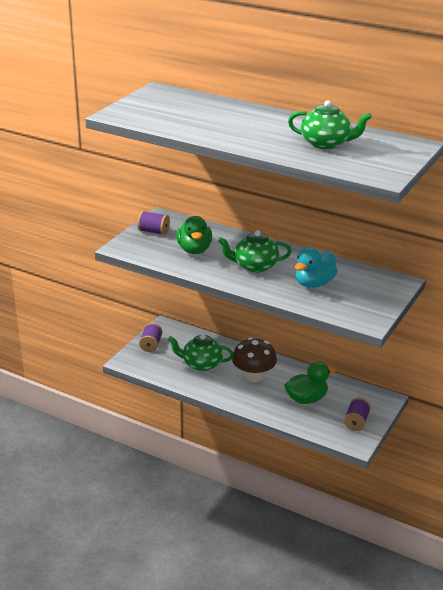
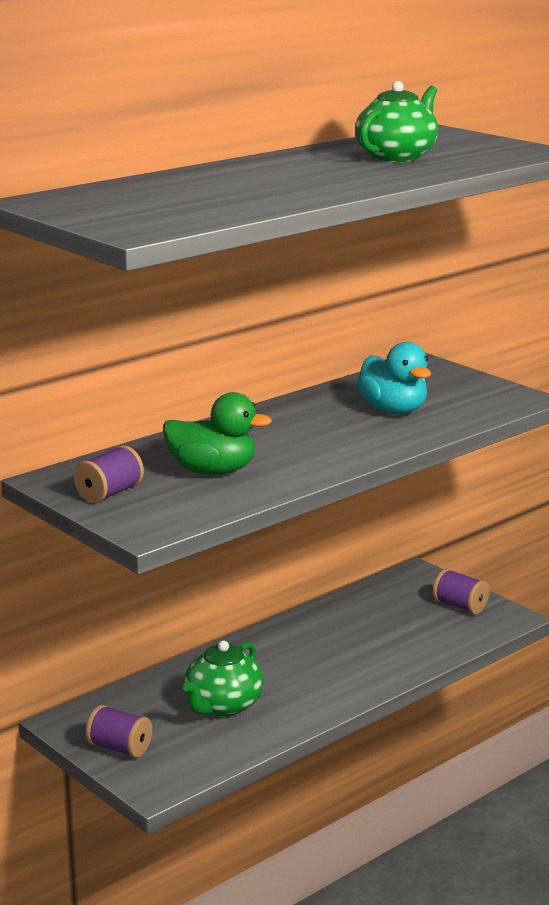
camera: 70 degrees left, 10 degrees down
(253, 376) = (293, 663): brown mushroom -> none
(255, 266) = (308, 438): green teapot -> none
(306, 399) = (382, 631): green duck -> none

